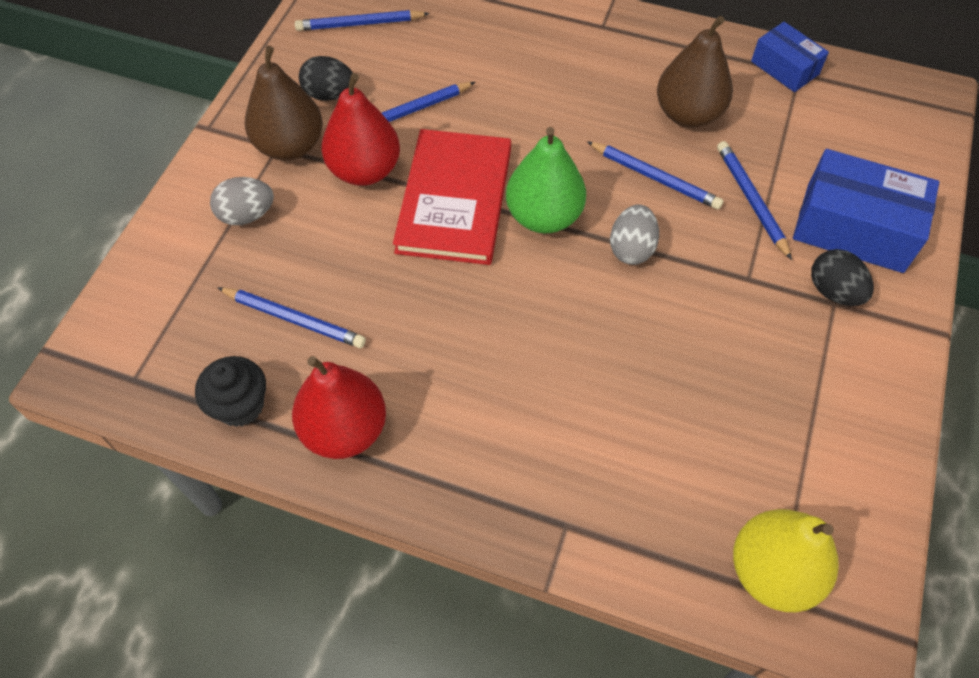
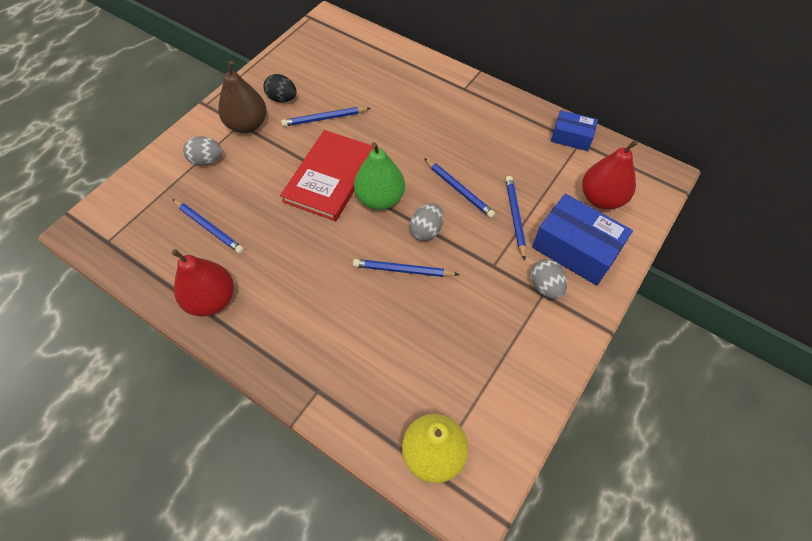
camera: 15 degrees right, 0 degrees up
(240, 405) = (159, 271): black cupcake -> none
(359, 24) = (317, 60): blue pencil -> blue pencil (403, 270)
(365, 170) = (284, 148): red pear -> red pear (601, 198)
(688, 114) = (496, 154): brown pear -> none
(785, 68) = (571, 137): blue box -> blue box turned 45 degrees counterclockwise
(833, 291) = (545, 287): black egg -> grey egg

